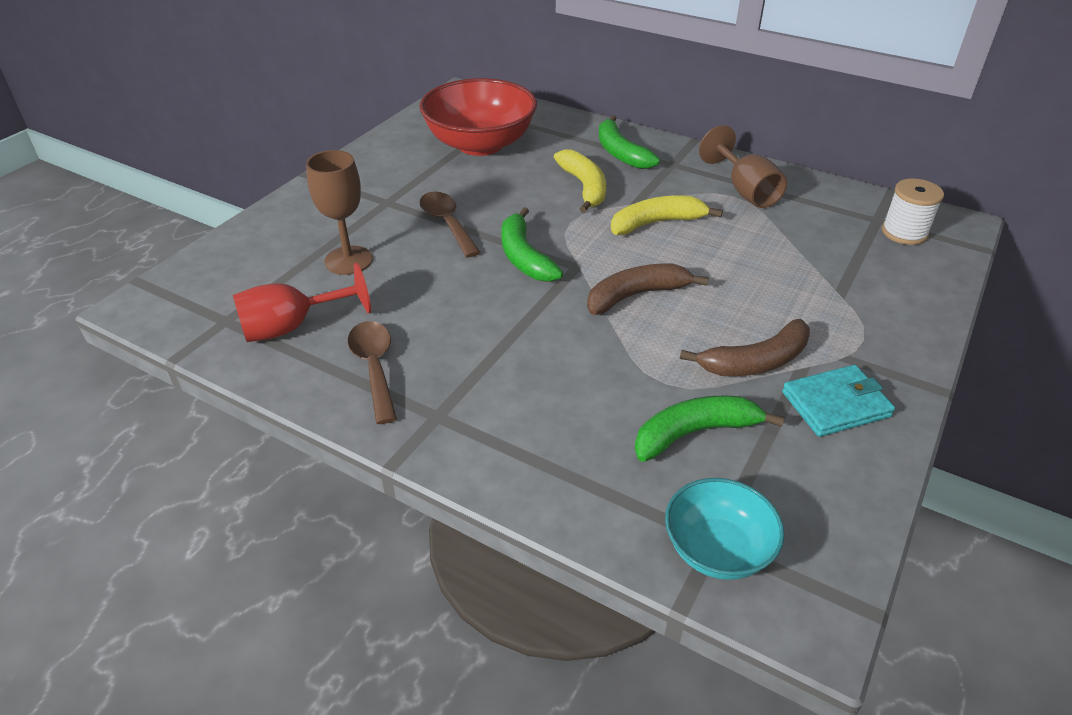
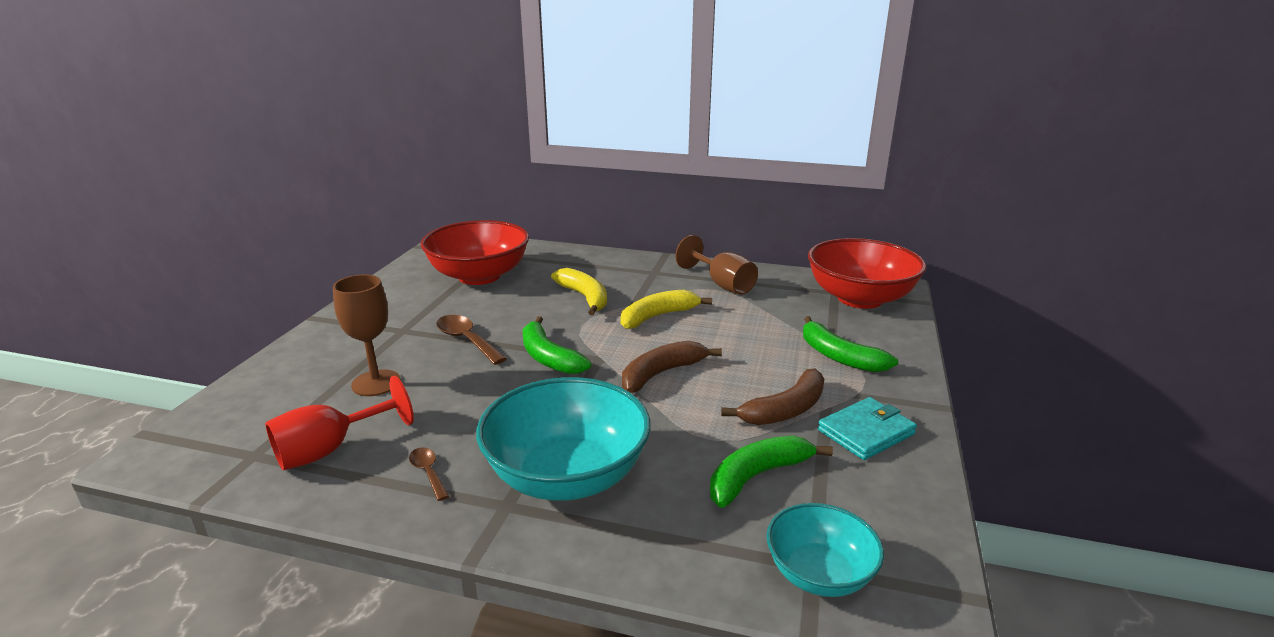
camera: 15 degrees left, 15 degrees down
(374, 367) = (428, 472): brown spoon -> brown spoon, size x0.58
(503, 396) = (567, 476): none -> turquoise bowl
(620, 153) = (607, 269): green banana -> green banana (839, 356)
(904, 233) = (859, 298): white spool -> red bowl

